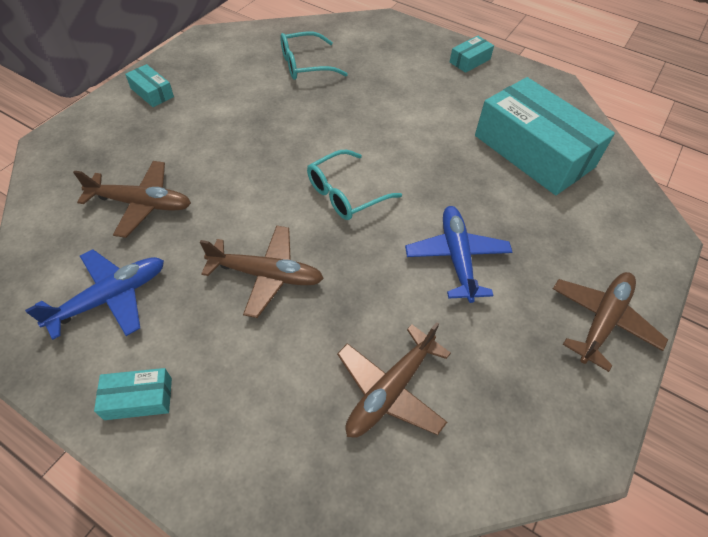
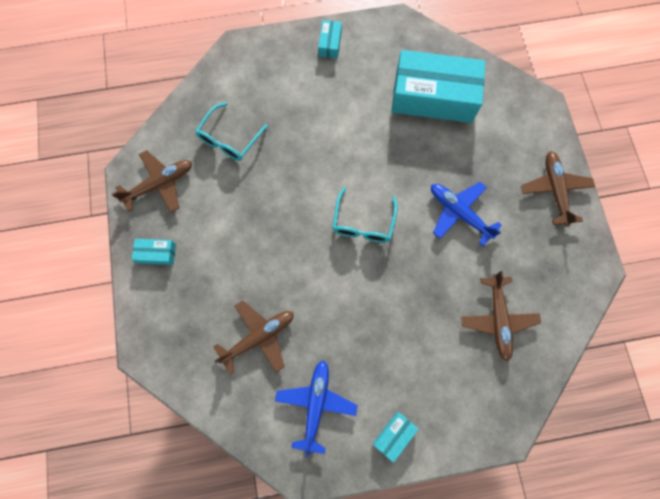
camera: 40 degrees left, 20 degrees up
(266, 275) = (378, 314): brown plane -> brown plane (159, 184)

